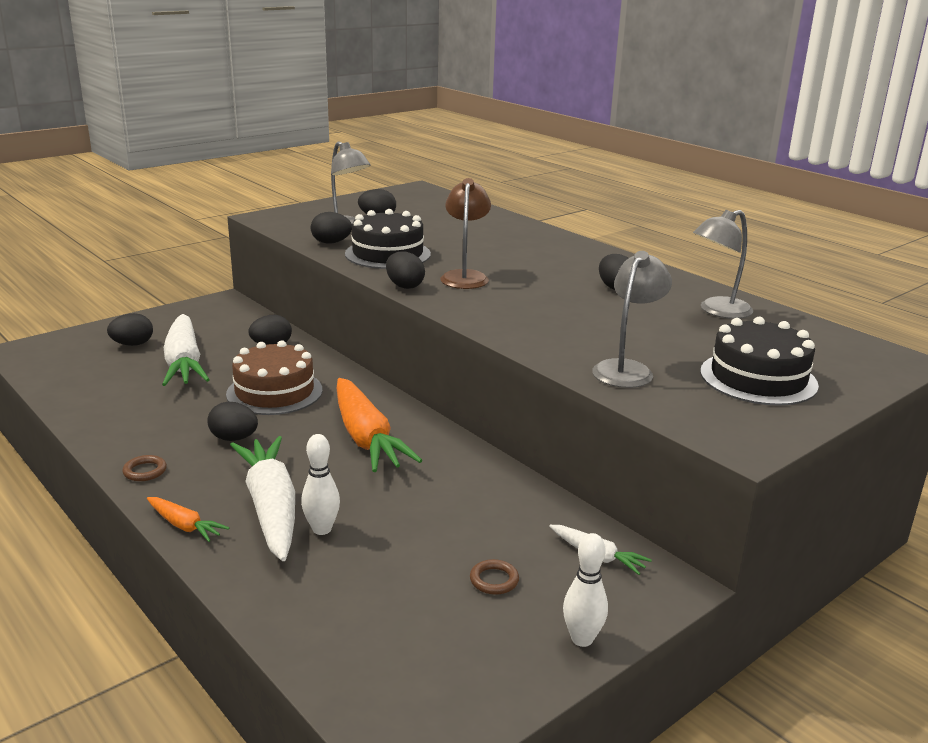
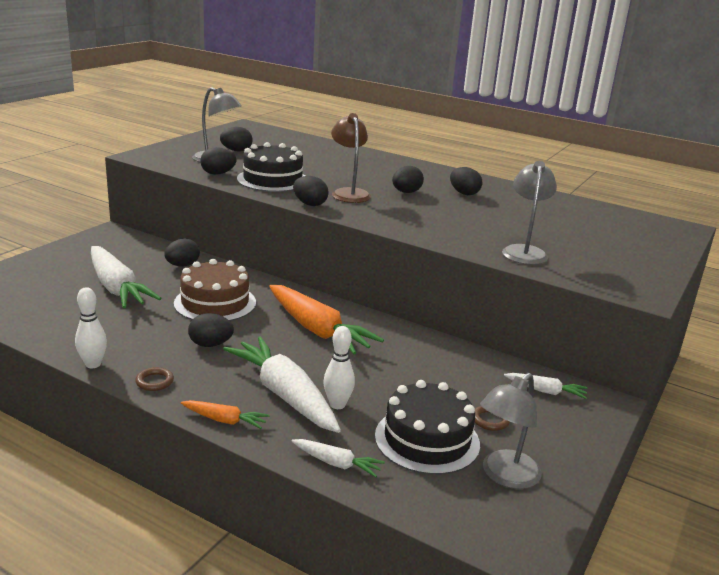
camera: 20 degrees left, 0 degrees up
(132, 344) = (56, 277): black egg -> black egg (406, 192)
(268, 597) = (336, 463): none -> white carrot
(582, 639) = (577, 450): white bowling pin -> white bowling pin (93, 364)
(717, 311) = (545, 204): grey lamp -> grey lamp (504, 476)
(758, 378) = (611, 249): black cake -> black cake (427, 439)

